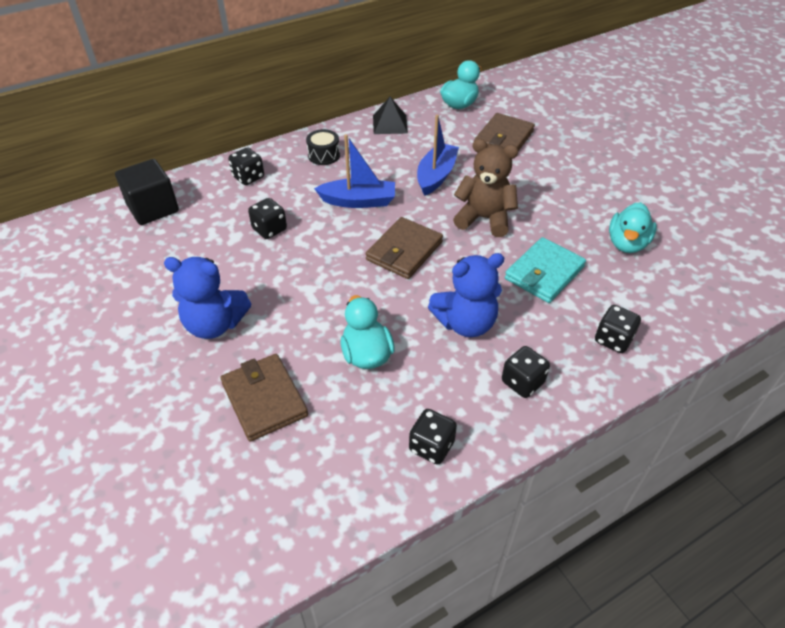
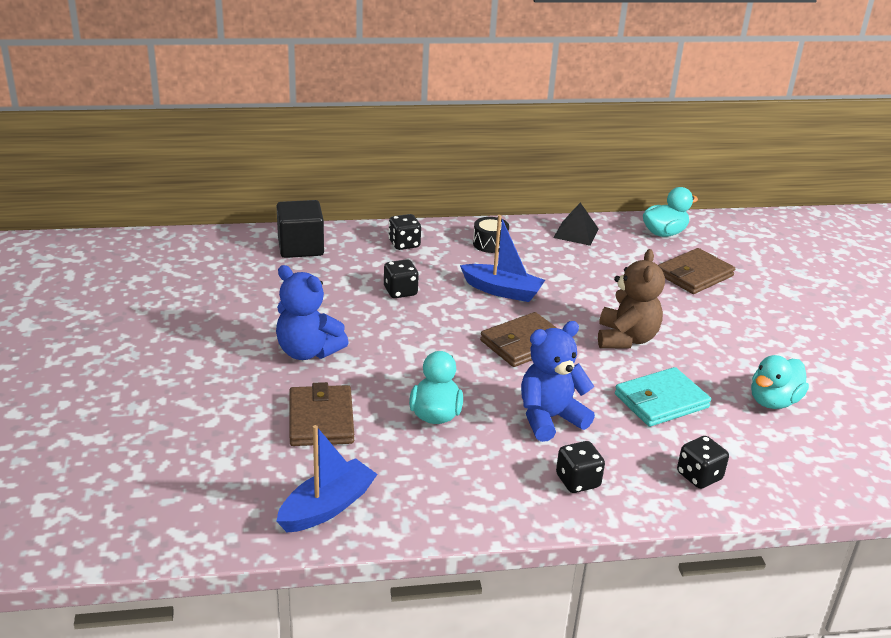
camera: 20 degrees right, 15 degrees down
(431, 446) = (455, 501): black dice -> none
(436, 176) = (597, 289): blue boat -> blue boat (327, 507)
(465, 323) = (549, 418): blue teddy bear -> blue teddy bear turned 150 degrees clockwise
(484, 219) = (626, 339): brown teddy bear -> brown teddy bear turned 60 degrees clockwise

